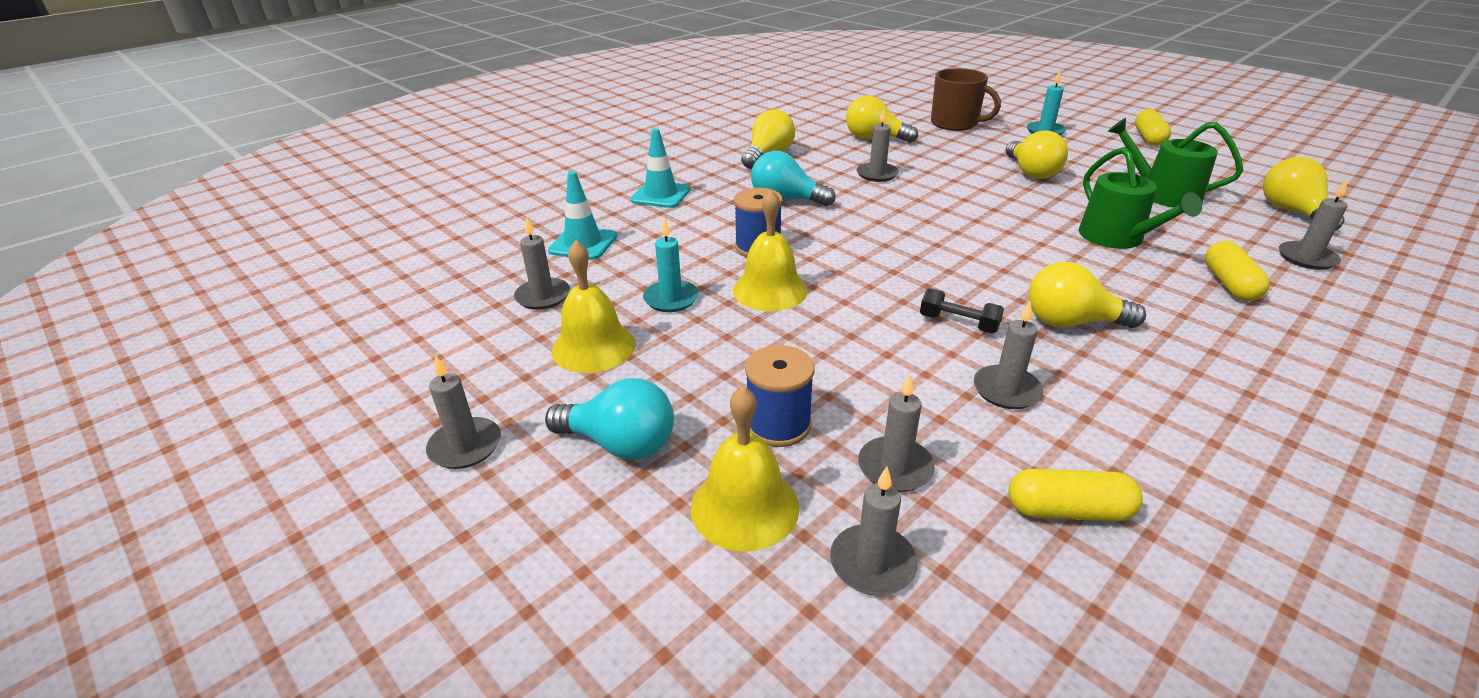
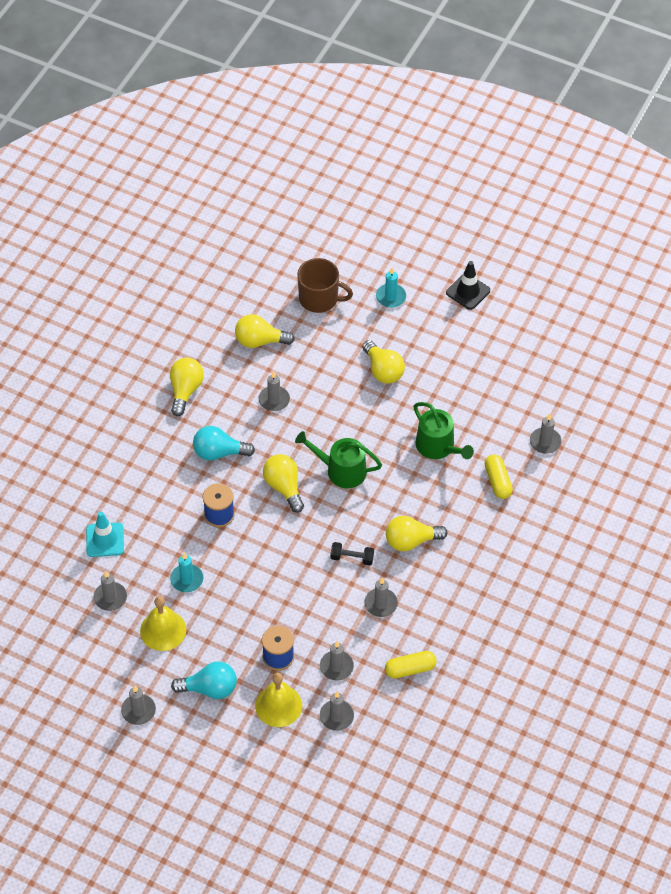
camera: 20 degrees left, 20 degrees up
(661, 195) = (128, 468): turquoise traffic cone -> none
(770, 290) = (241, 556): yellow bell -> none
(1148, 138) = (468, 292): yellow capsule -> black traffic cone
(1162, 194) = (470, 381): green watering can -> green watering can (341, 470)
(1292, 212) = (548, 386): yellow light bulb -> yellow light bulb (284, 487)

